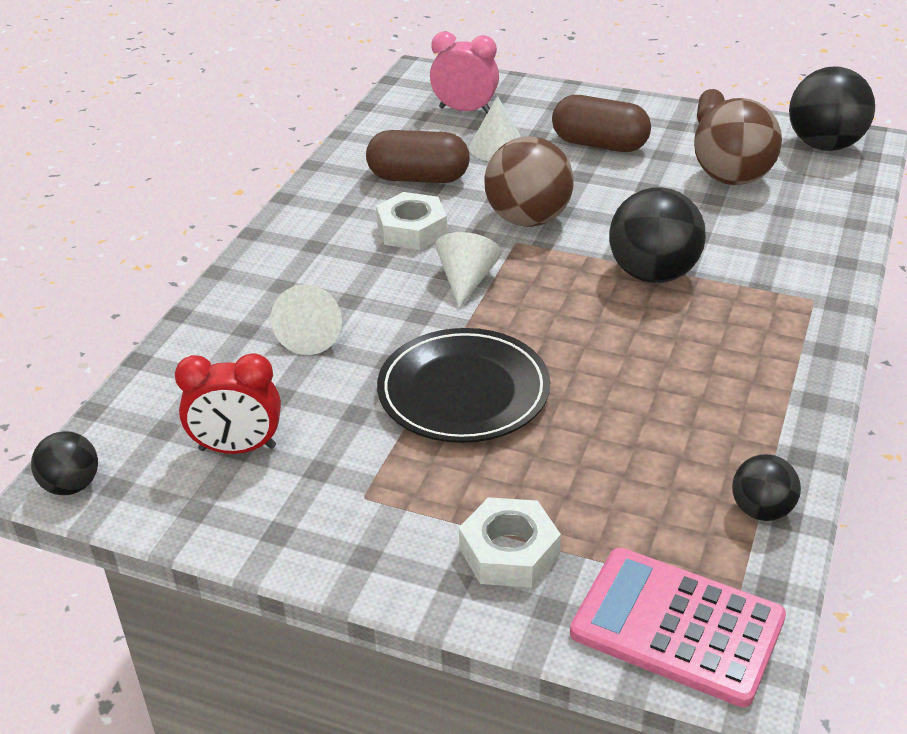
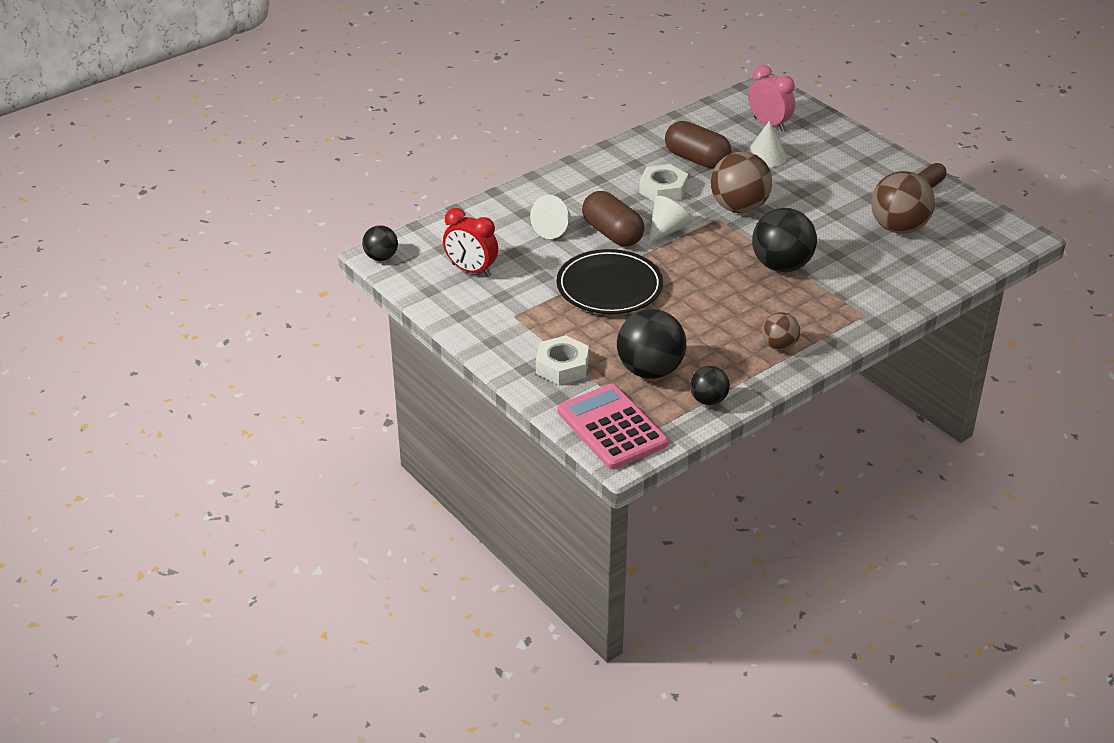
camera: 30 degrees right, 0 degrees up
(599, 144) = (834, 176): brown capsule -> brown capsule (612, 233)
(763, 384) = (779, 346): none -> brown ball
(824, 145) = (989, 228): black ball -> black ball (650, 370)

